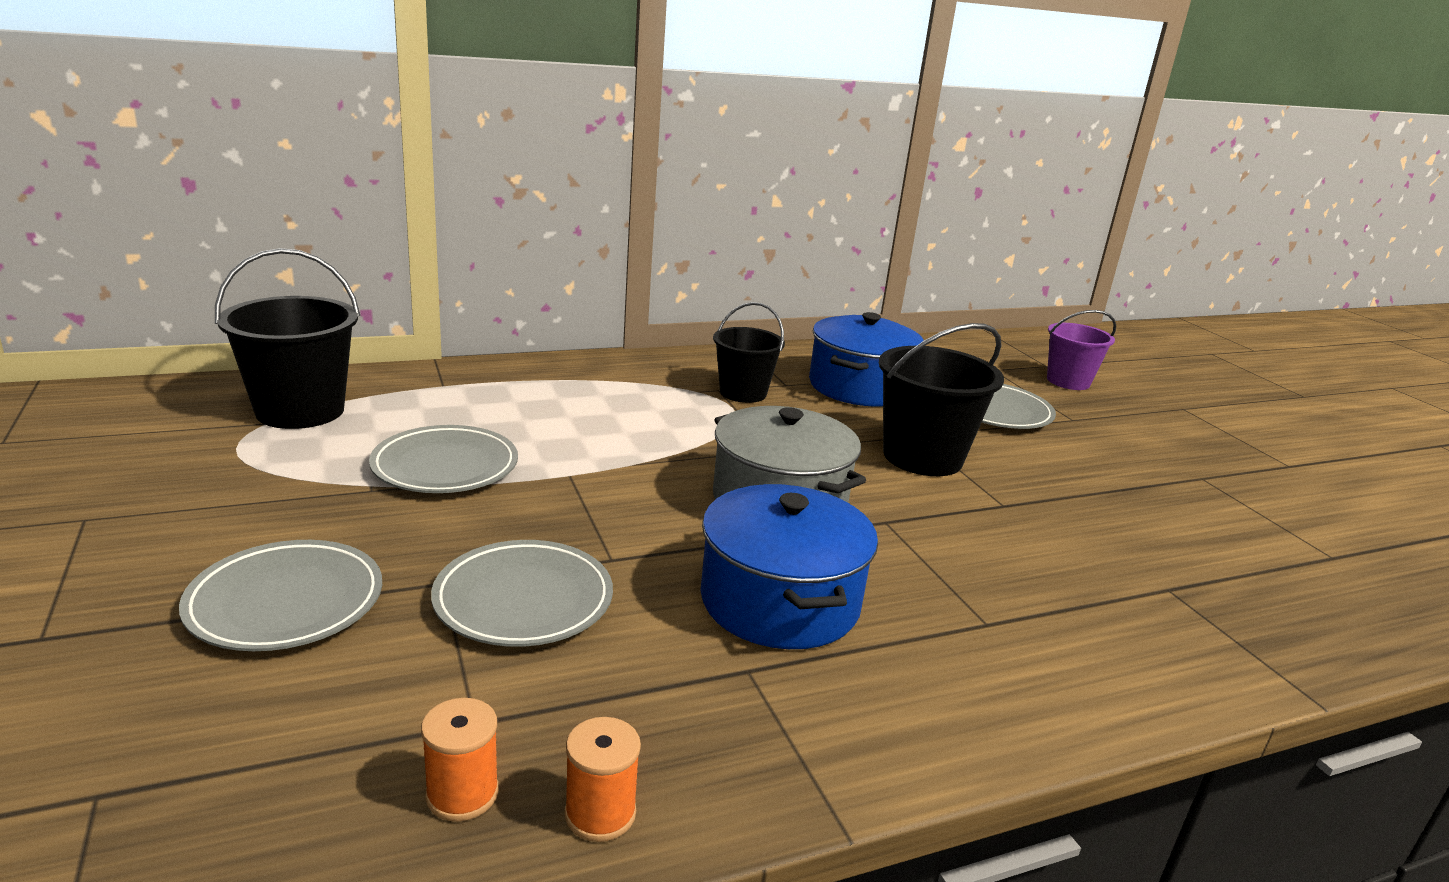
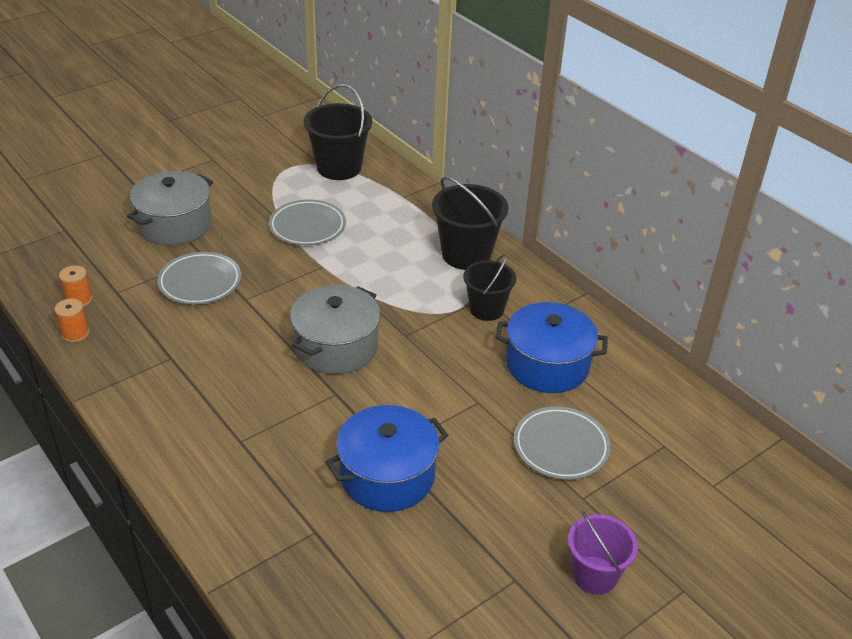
camera: 75 degrees right, 15 degrees up
(286, 602) = (175, 225): grey plate -> grey pot
(780, 601) = (231, 361): blue pot -> blue pot (387, 476)
(922, 457) = (440, 406): black bucket -> black bucket (466, 254)
(1068, 381) = (680, 500): purple bucket -> purple bucket (594, 575)

